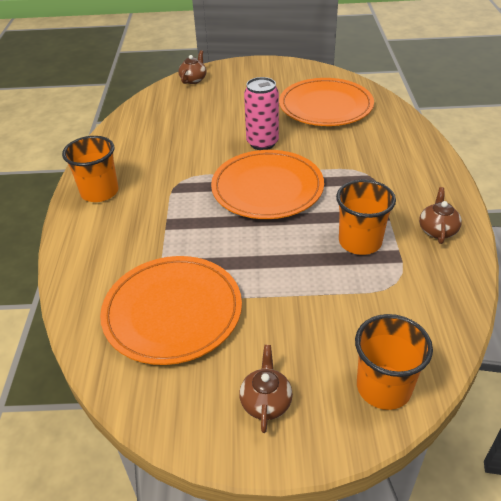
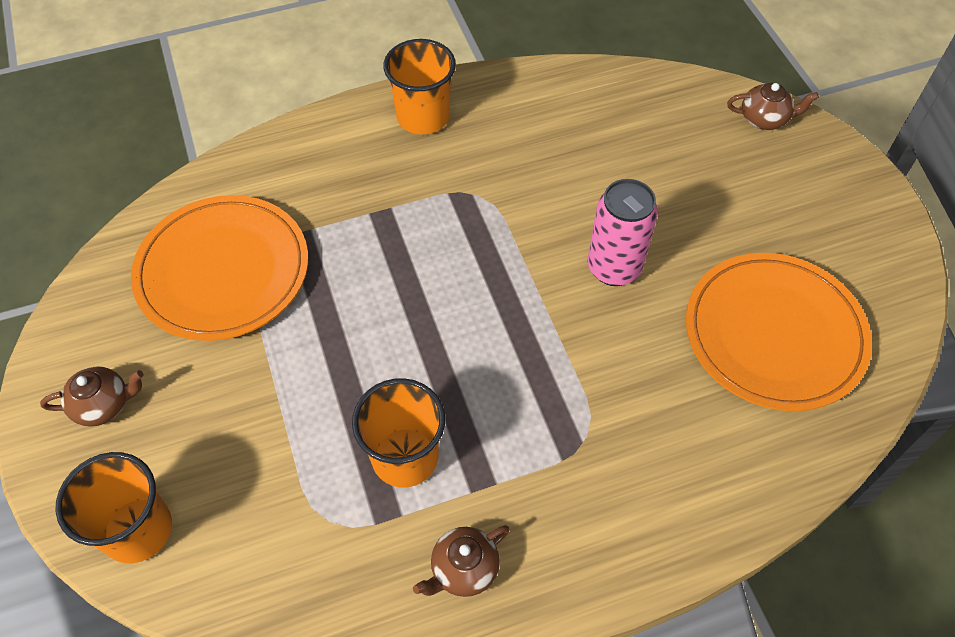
camera: 70 degrees right, 15 degrees up
(267, 188) = (496, 306): orange plate -> none
(437, 230) = (463, 569): brown teapot -> brown teapot turned 150 degrees clockwise

